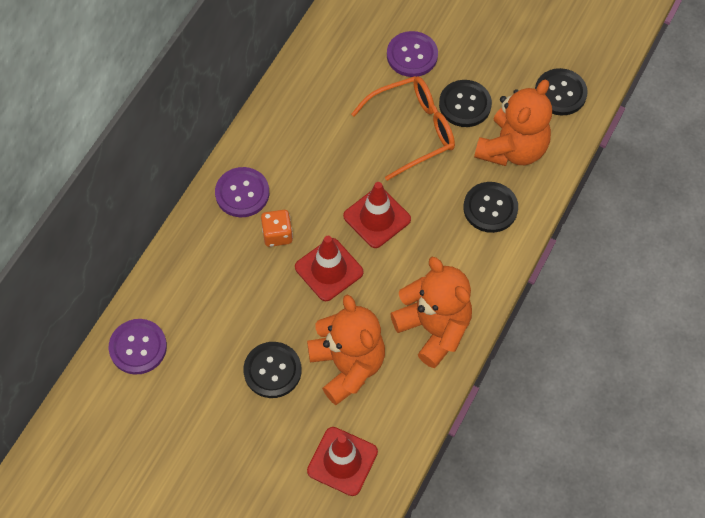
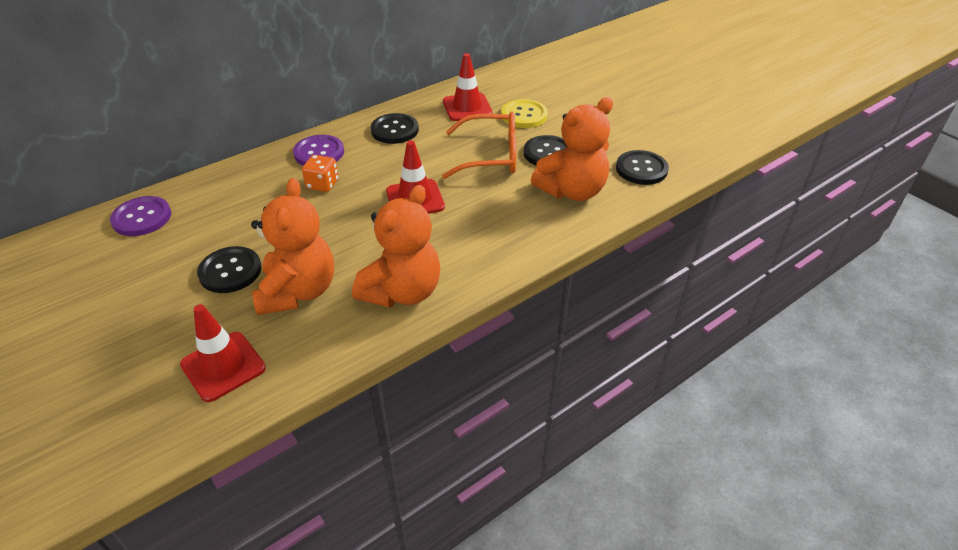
camera: 25 degrees right, 20 degrees down
(329, 270) = (344, 219): red traffic cone -> red traffic cone (467, 107)
(412, 55) = (524, 115): purple button -> yellow button
(434, 328) = (402, 292): orange teddy bear -> orange teddy bear turned 45 degrees clockwise
(490, 208) = (523, 223): black button -> black button (394, 130)

